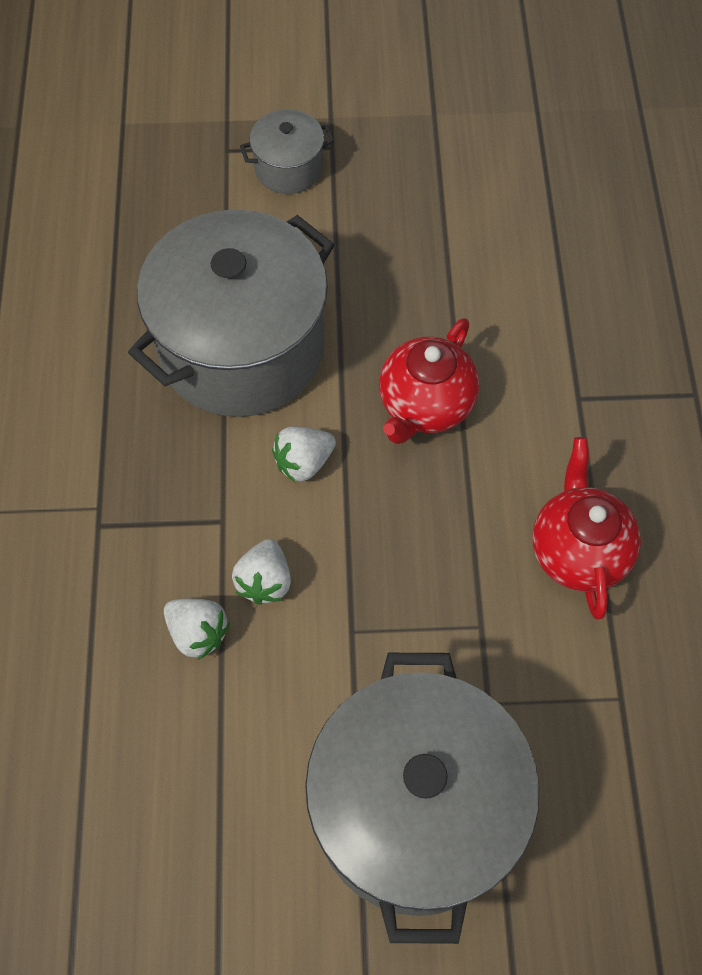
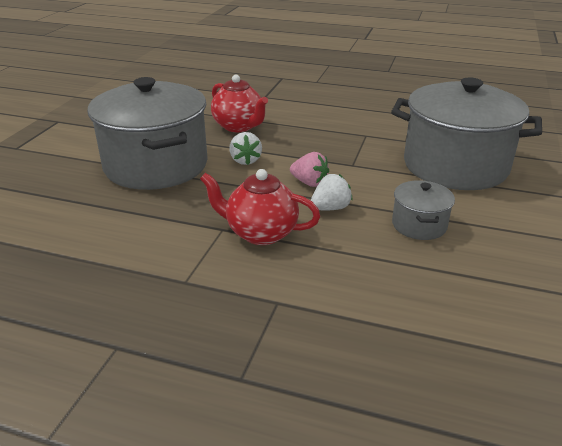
camera: 70 degrees left, 30 degrees down
(265, 581) = (309, 183): white strawberry -> pink strawberry
(288, 168) = (55, 134): grey pot -> grey pot (419, 225)
(578, 551) = (340, 110): red teapot -> red teapot (260, 233)

